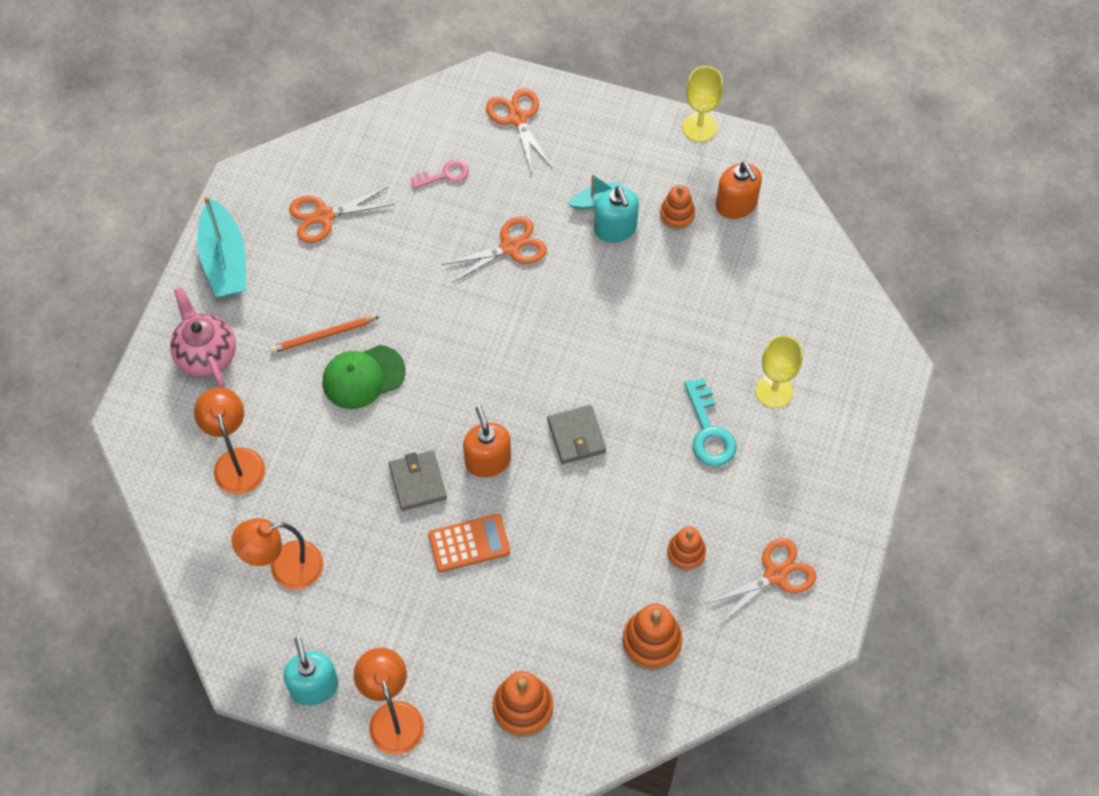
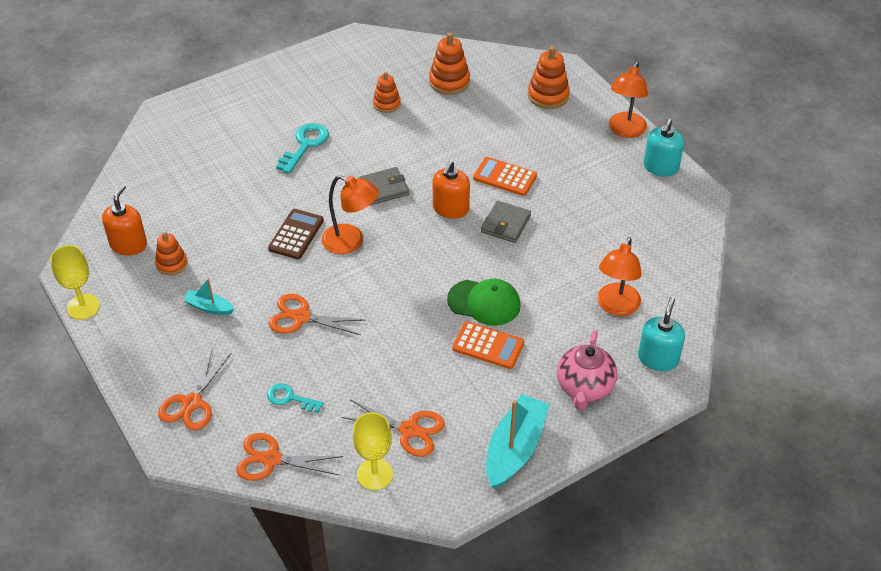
camera: 140 degrees left, 15 degrees down
(285, 568) = (631, 230): orange lamp -> orange lamp (351, 242)
(323, 336) = (488, 346): orange pencil -> orange calculator
(445, 174) = (290, 398): pink key -> turquoise key
(576, 436) = (384, 188): grey wallet -> grey wallet turned 45 degrees clockwise
(603, 322) = (296, 234): none -> brown calculator
(615, 228) = (220, 282): turquoise soap dispenser -> turquoise soap dispenser (658, 358)
(774, 391) = (244, 140): yellow goblet -> yellow goblet (375, 474)
(775, 574) = (351, 69): orange scissors -> orange scissors (271, 459)

